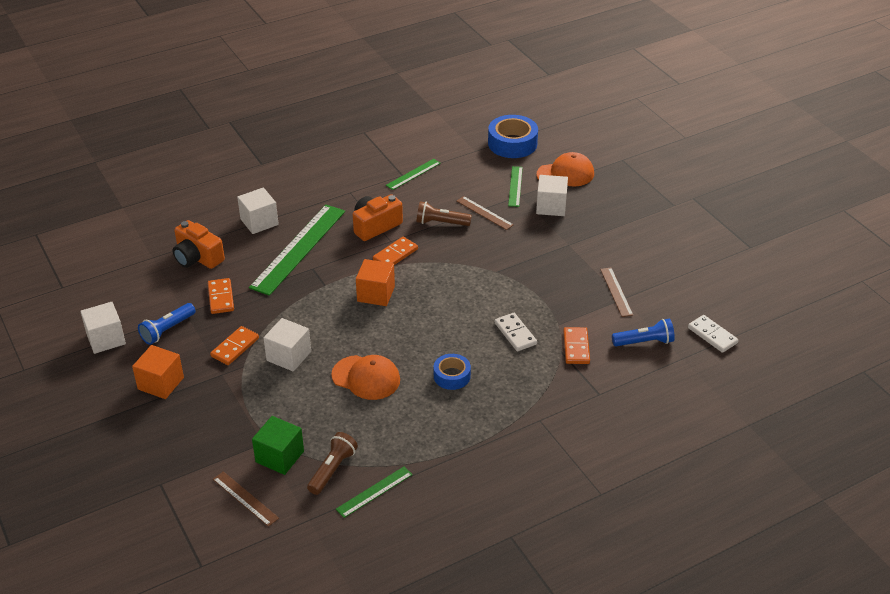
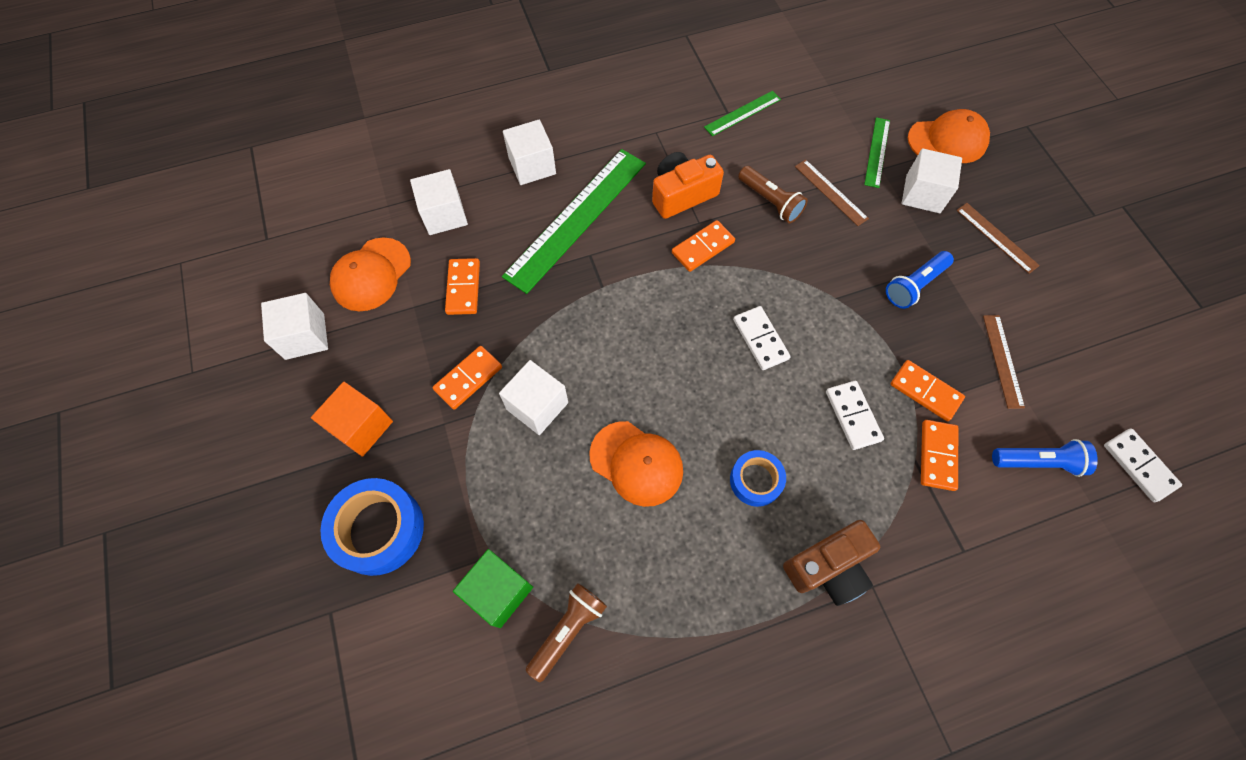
camera: 10 degrees right, 25 degrees up
(149, 298) = (371, 274): none -> orange cap
(167, 330) = (386, 333): blue flashlight -> blue flashlight (914, 285)
(197, 258) = (444, 215): orange camera -> white cube
(245, 498) = (439, 663): brown ruler -> brown ruler (996, 237)
(374, 492) = (621, 685): green ruler -> none
(376, 294) = (668, 313): orange cube -> none
(441, 223) = (770, 201): brown flashlight -> brown flashlight turned 150 degrees counterclockwise
(444, 300) = (760, 339): none -> white domino
(508, 414) = (828, 567): none -> brown camera
(512, 143) = (879, 79): blue tape -> blue tape (379, 529)
(564, 314) = (925, 391): none -> orange domino

